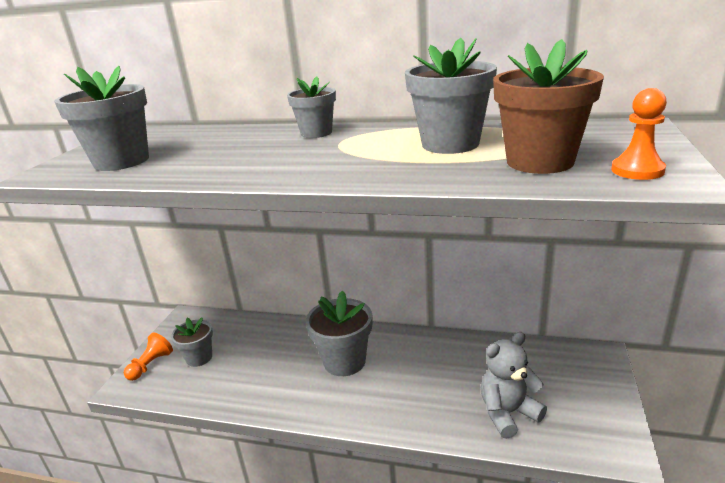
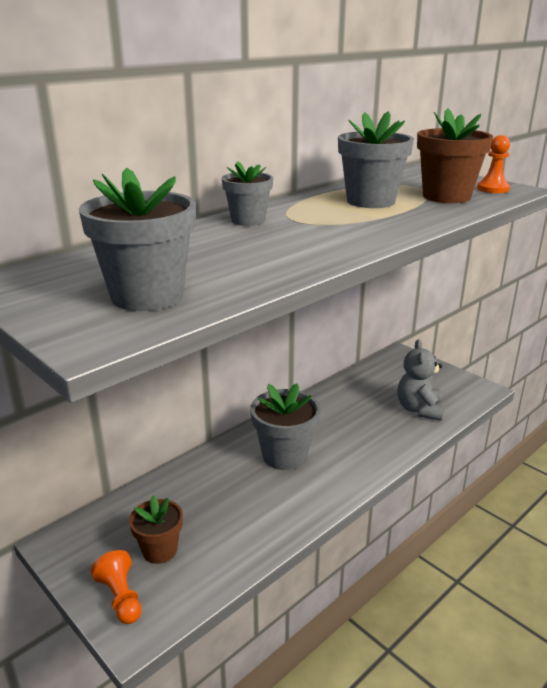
camera: 60 degrees left, 0 degrees up
(199, 358) = (160, 550): grey flower pot -> brown flower pot

